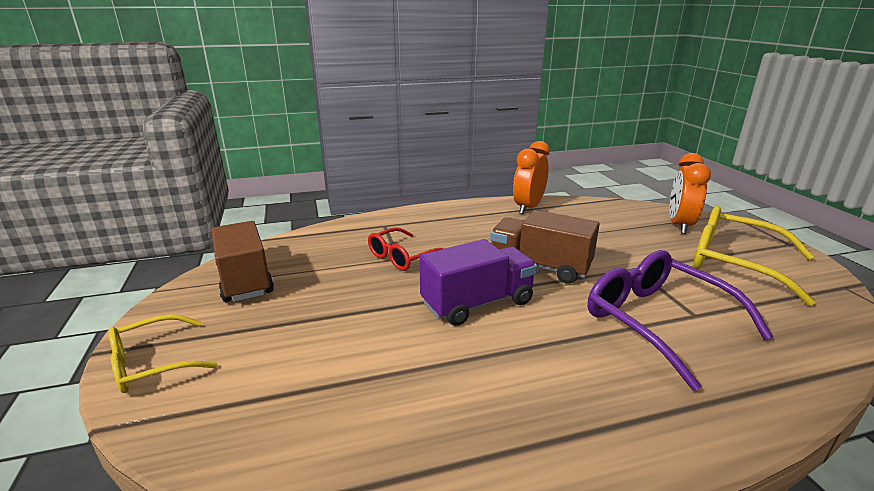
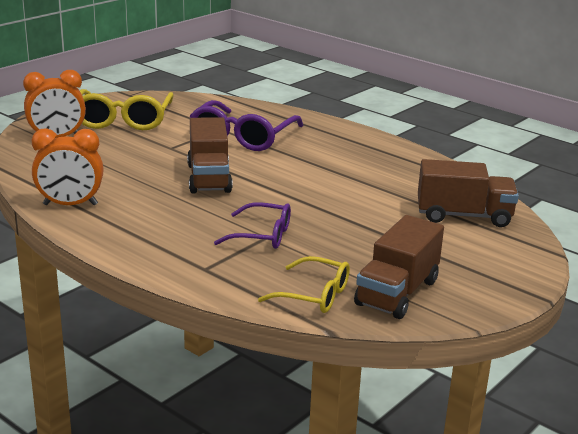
camera: 125 degrees left, 0 degrees up
(152, 364) = (515, 270): yellow glasses -> yellow glasses (314, 295)
(282, 399) = (463, 216): none -> brown truck
(402, 257) = (262, 235): red glasses -> purple glasses
(477, 303) = (294, 188): purple truck -> none

